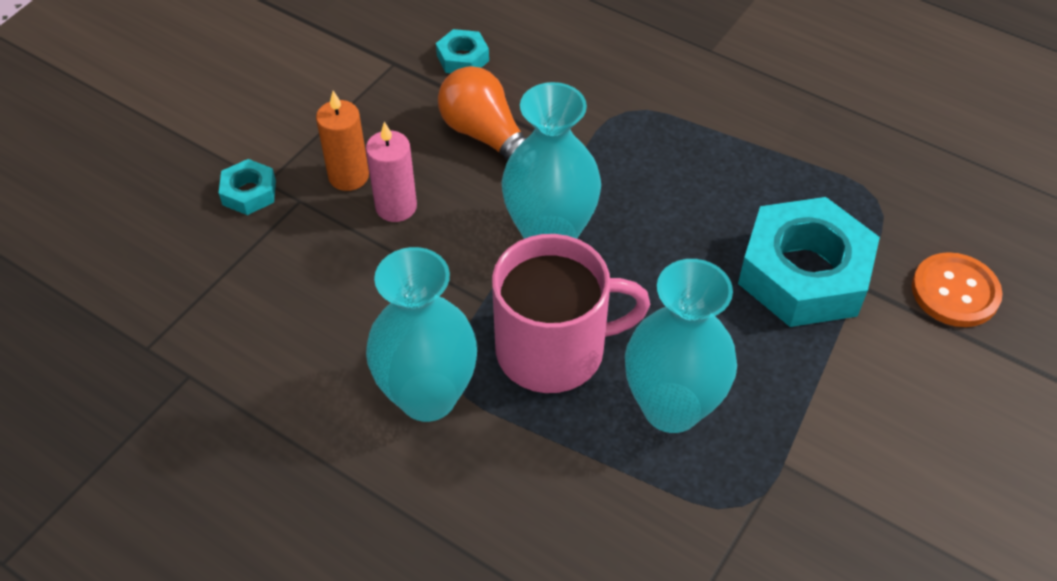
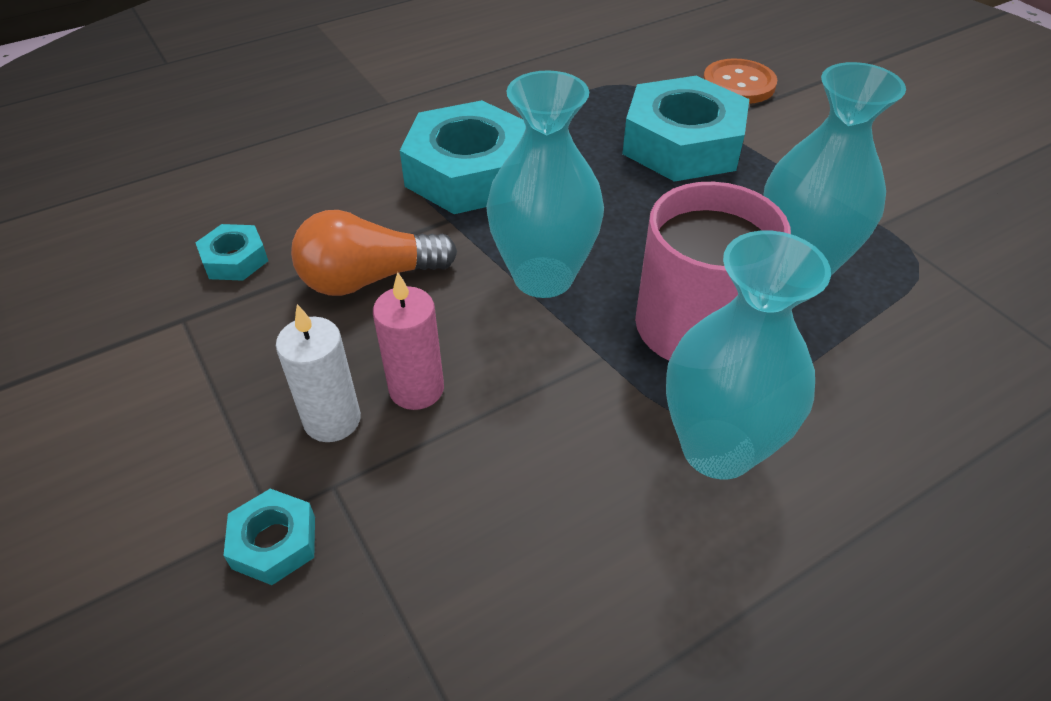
camera: 65 degrees left, 5 degrees down
(348, 176) = (332, 420): orange candle -> white candle
(650, 141) = (469, 172): none -> turquoise nut

